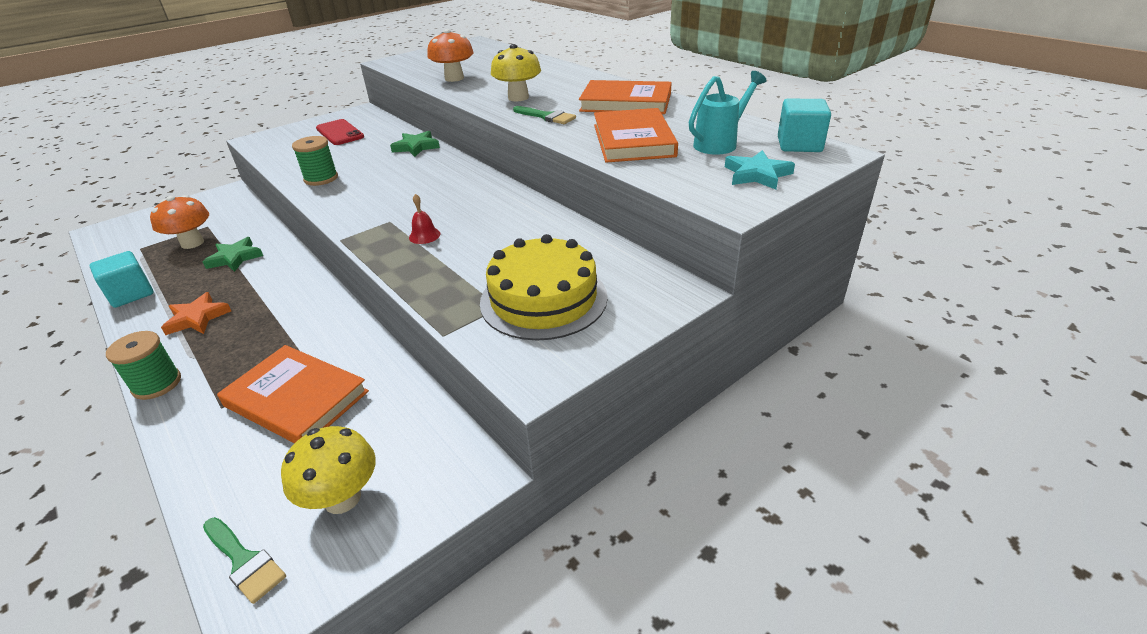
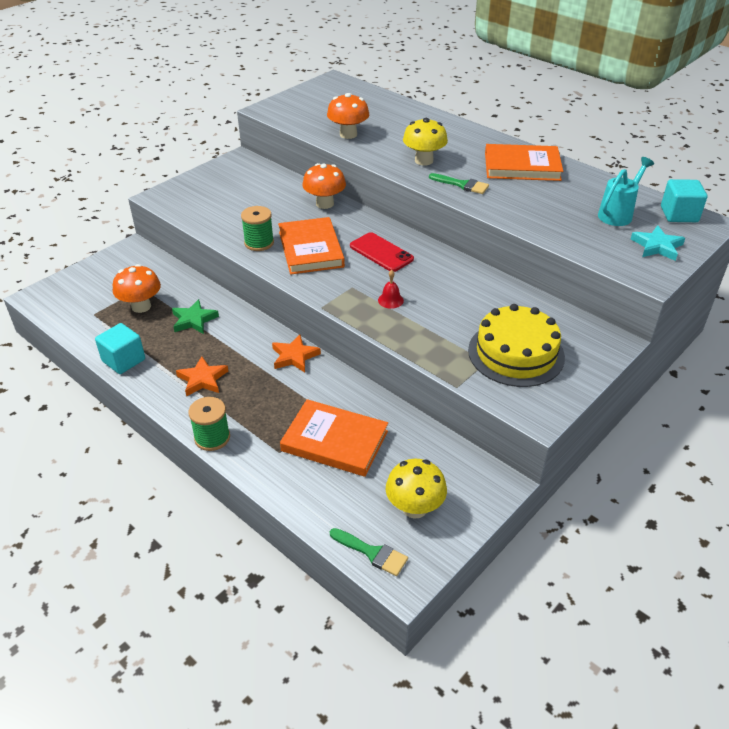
camera: 10 degrees left, 5 degrees up
(315, 299) = (294, 356): none -> orange star
(339, 133) = (238, 187): red phone -> red phone (381, 253)
(416, 147) = (325, 204): green star -> orange mushroom
(633, 140) = (548, 212): orange book -> orange book (310, 249)

